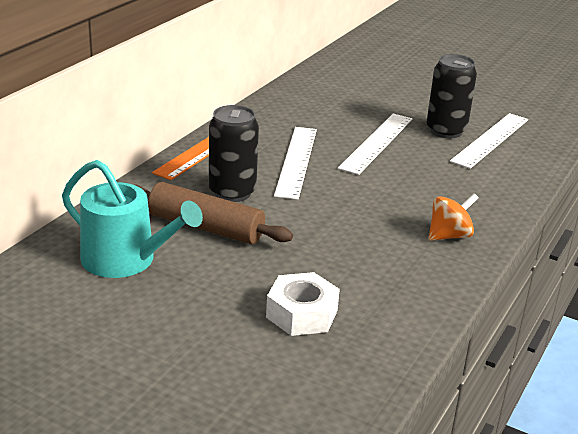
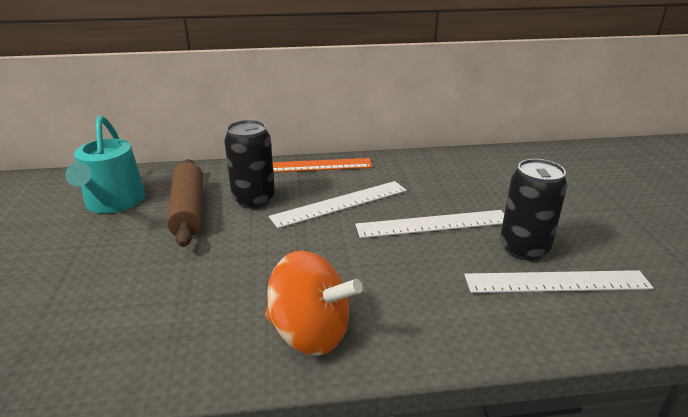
camera: 55 degrees right, 0 degrees up
(302, 314) = (87, 303): white nut -> none
(449, 236) = (310, 333): orange spinning top -> orange spinning top, size x1.59

